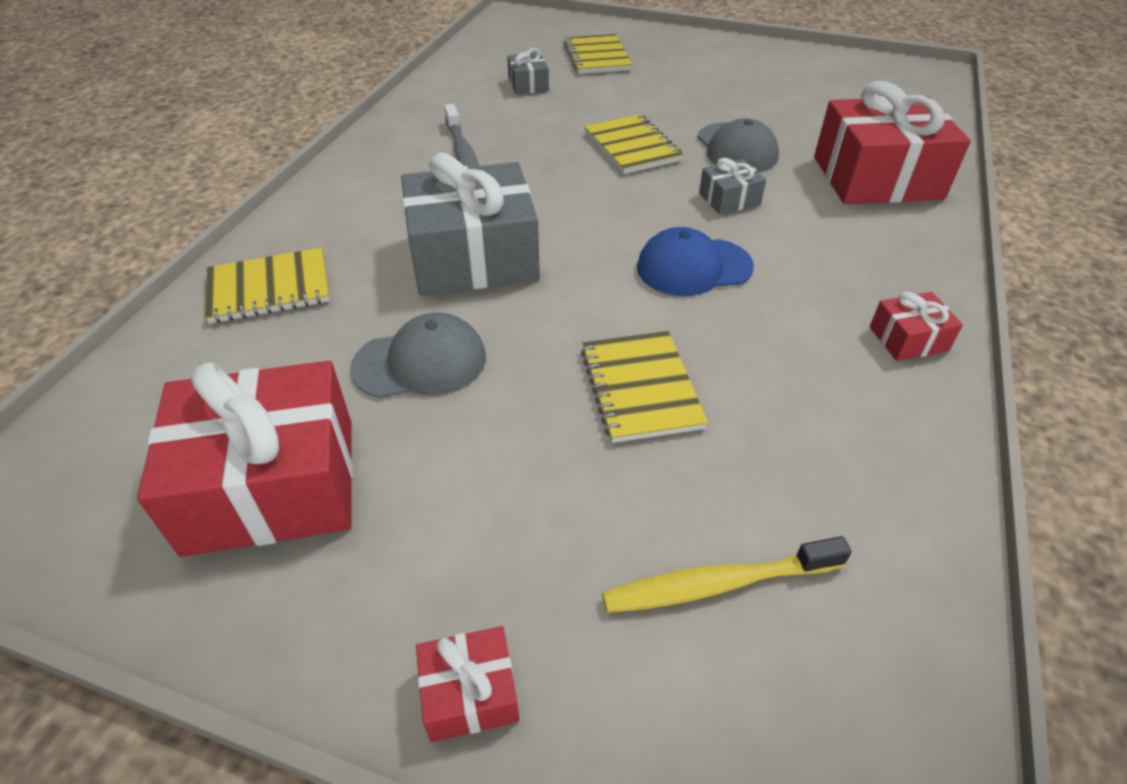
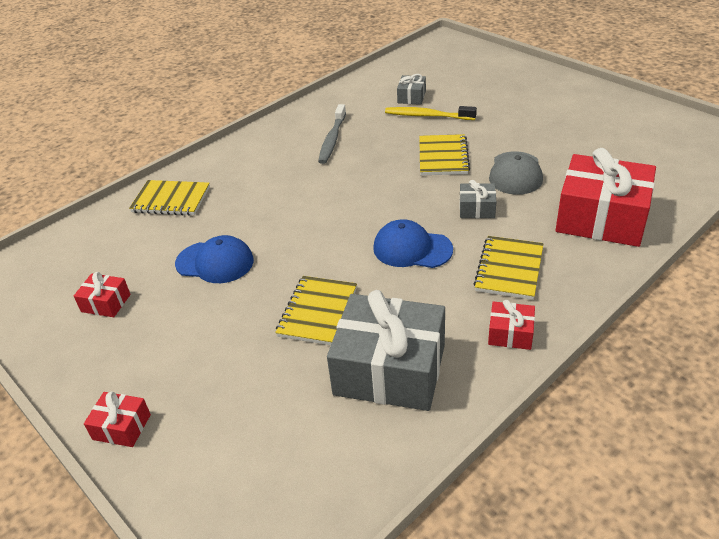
camera: 30 degrees right, 5 degrees down
(272, 485) = (106, 303): red gift -> red gift, size x0.45
(420, 362) = (215, 262): grey cap -> blue cap
(473, 257) = (288, 208): grey gift -> grey gift (390, 369)
(597, 57) = (476, 83): yellow notebook -> yellow notebook (509, 269)
(718, 584) = (271, 425): yellow toothbrush -> yellow toothbrush (427, 116)

